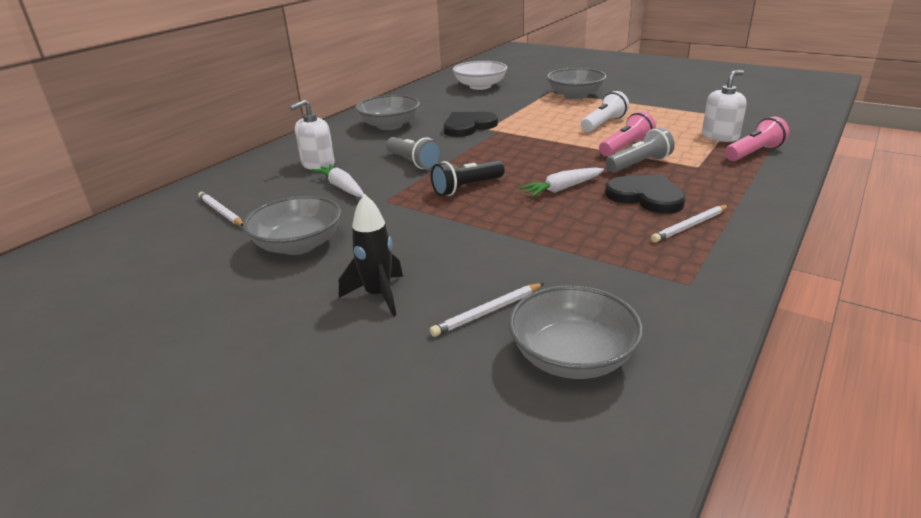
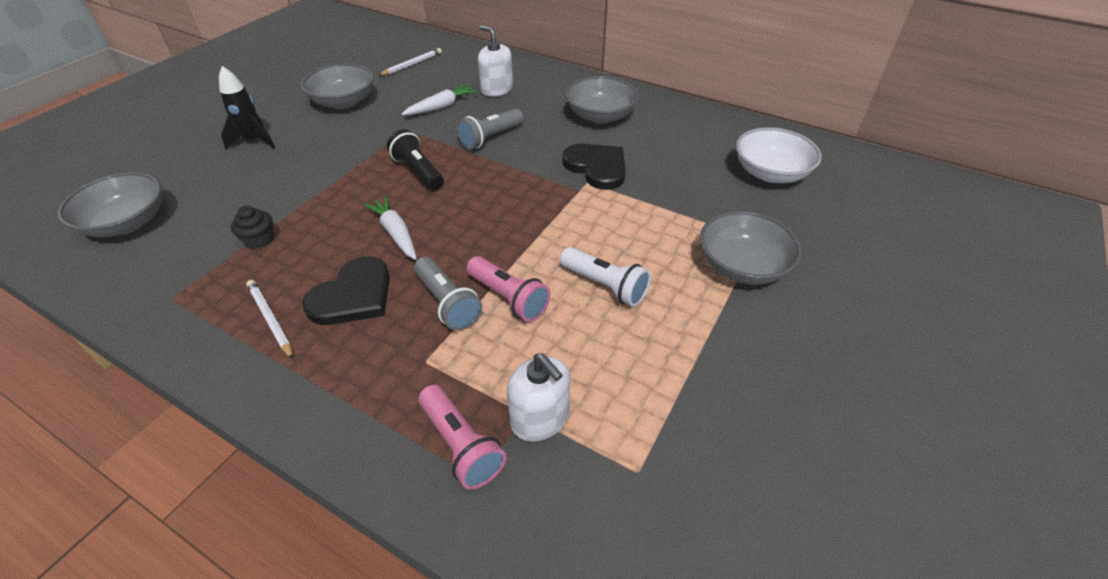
camera: 85 degrees right, 15 degrees up
(487, 312) = (203, 187): white pencil -> none
(585, 252) = (259, 239): none -> black cupcake

